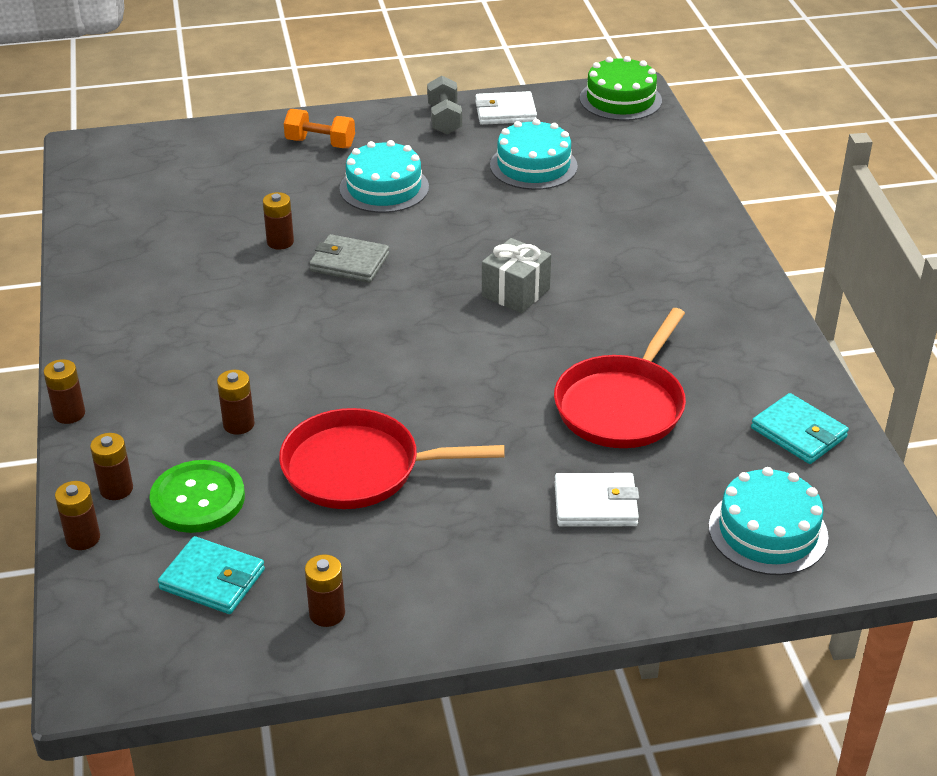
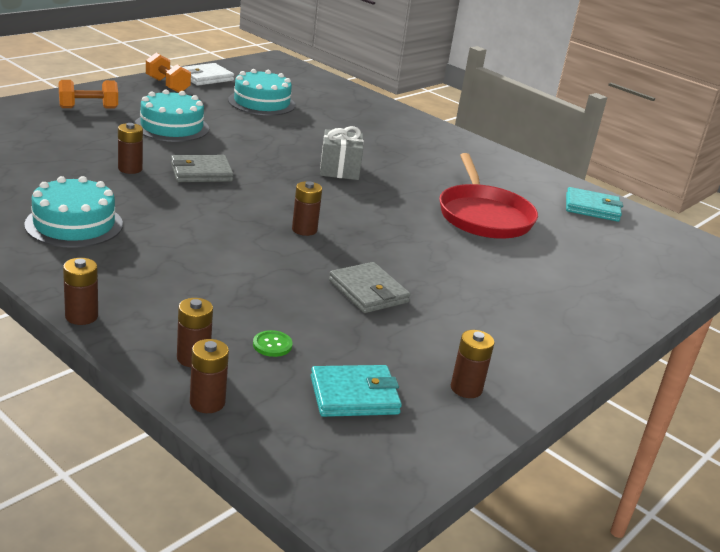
camera: 40 degrees left, 10 degrees down
(198, 499) = (272, 345): green button -> green button, size x0.44
(238, 424) = (242, 287): brown battery -> brown battery (304, 230)
(358, 468) = (368, 292): red pan -> grey wallet
(444, 119) = (167, 85): grey dumbbell -> orange dumbbell
(595, 504) = (541, 271): white wallet -> none
(620, 99) = (273, 64): green cake -> none
(768, 531) = (645, 260): turquoise cake -> turquoise cake (74, 224)

